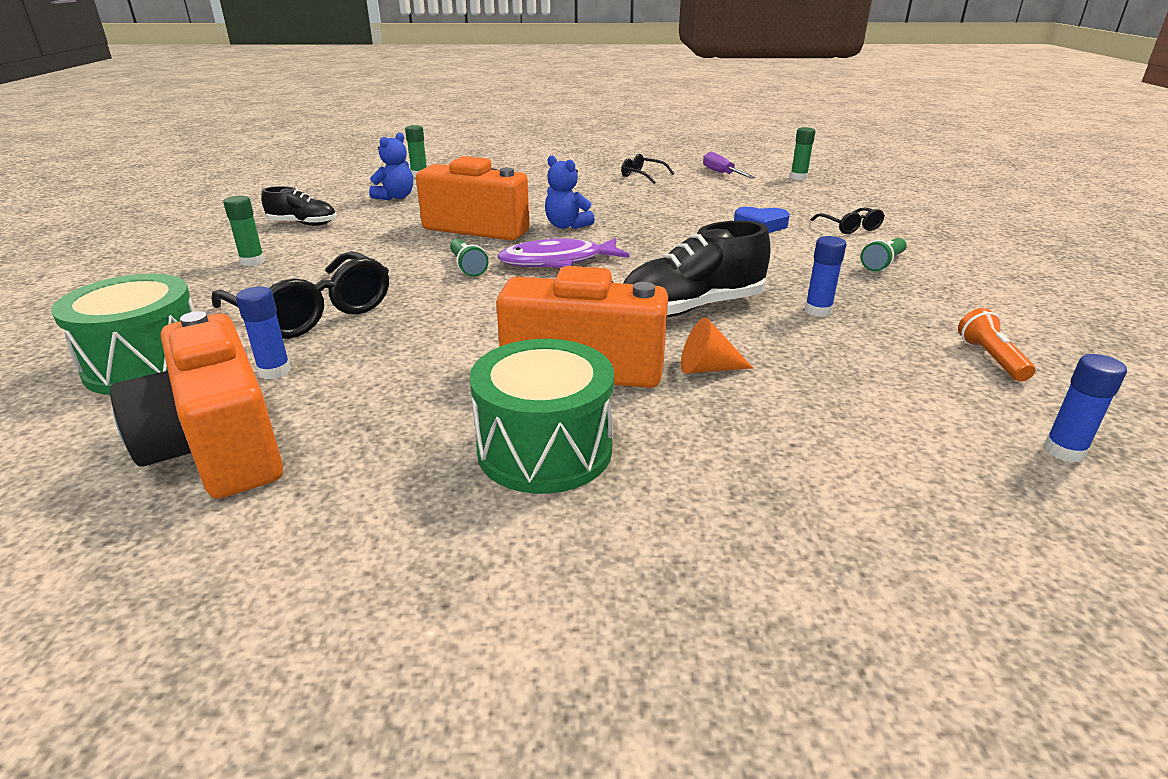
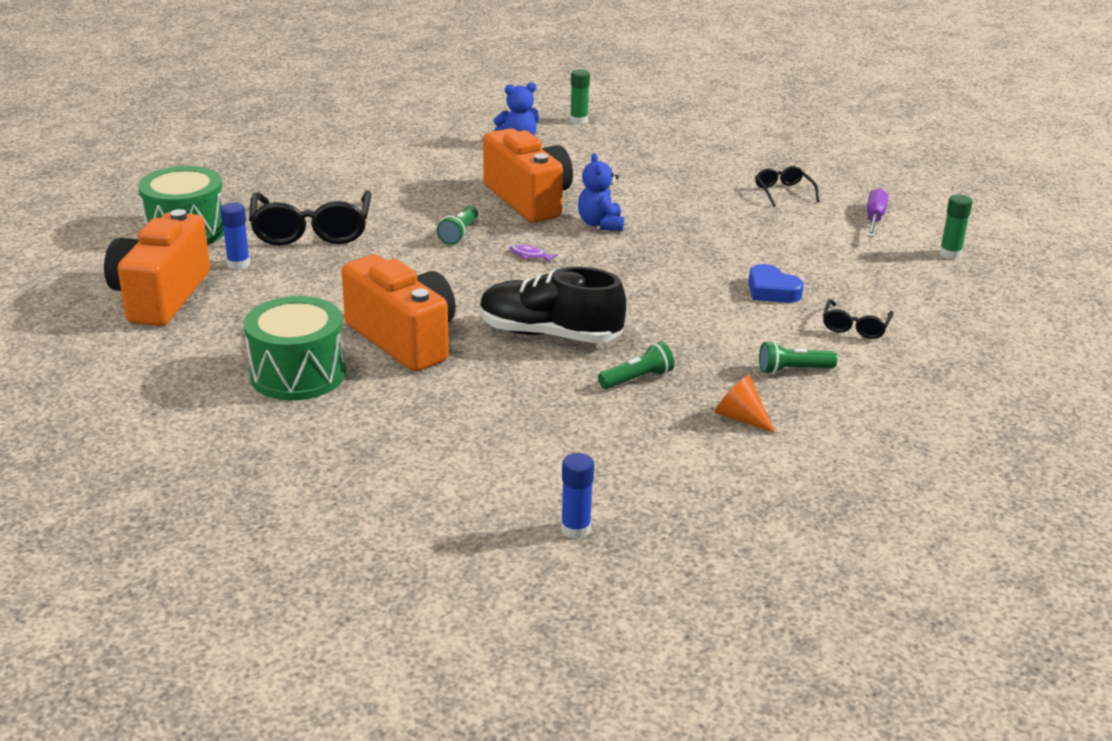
camera: 40 degrees right, 0 degrees up
(252, 261) = (332, 172): green glue stick -> none
(303, 224) = (410, 147): black shoe -> none
(557, 261) = (530, 255): purple fish -> purple fish, size x0.40
(707, 368) = (471, 377): orange cone -> orange cone (741, 418)
(818, 311) = (637, 379): blue glue stick -> green flashlight
(990, 358) = (679, 468): orange flashlight -> none

